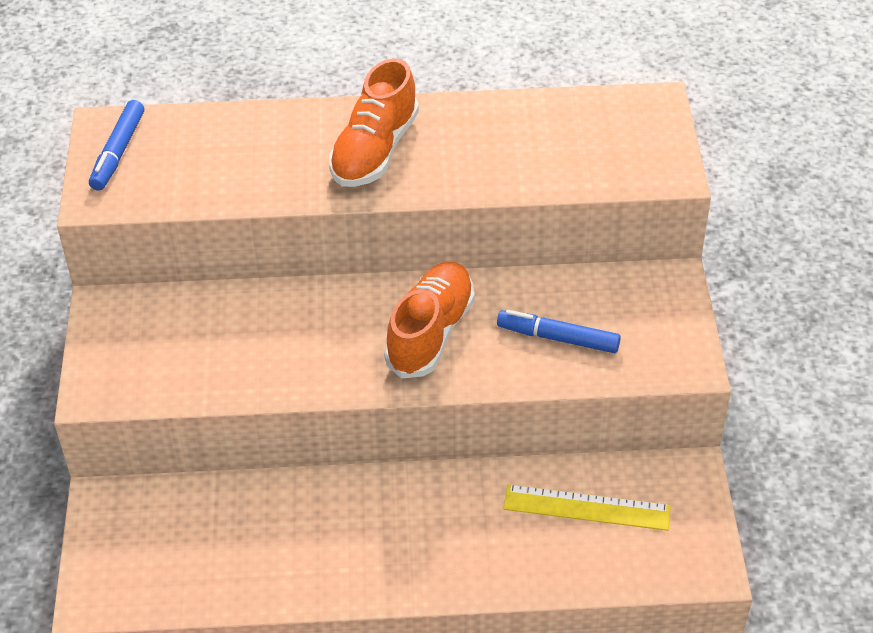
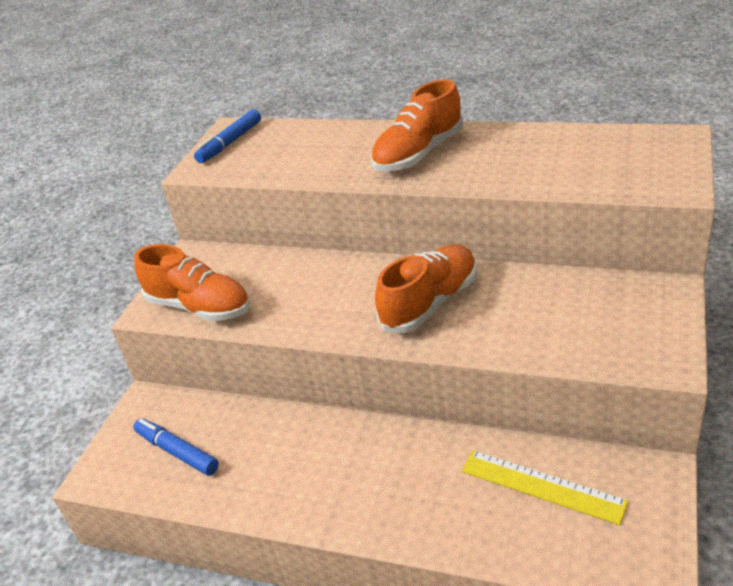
camera: 25 degrees right, 10 degrees down
(157, 378) = (199, 307): none -> orange shoe
(558, 338) = (543, 322): blue marker -> blue marker (177, 452)

